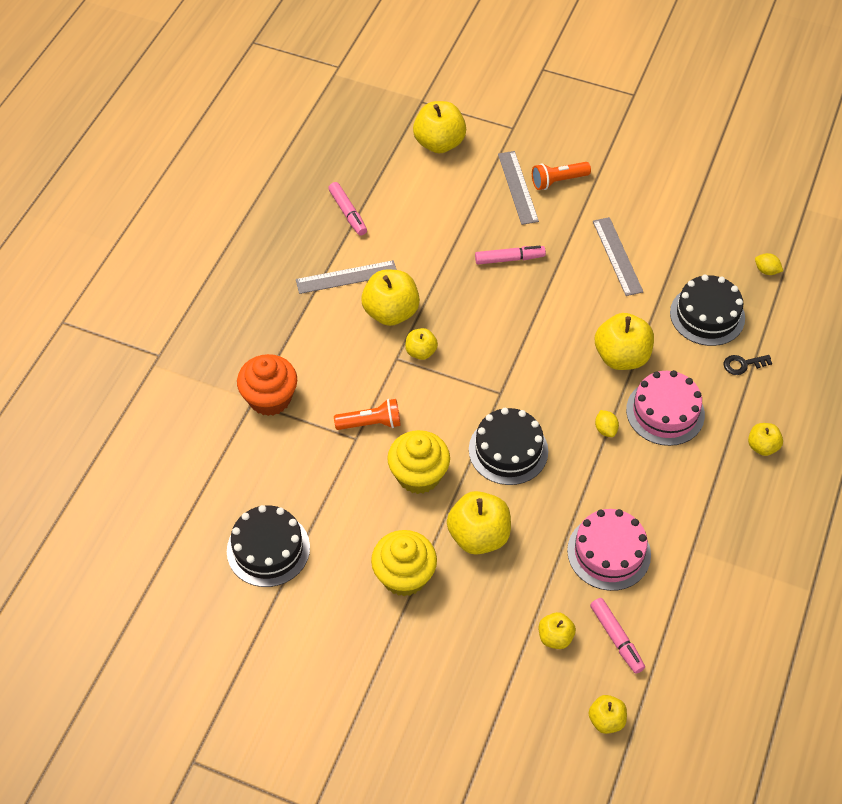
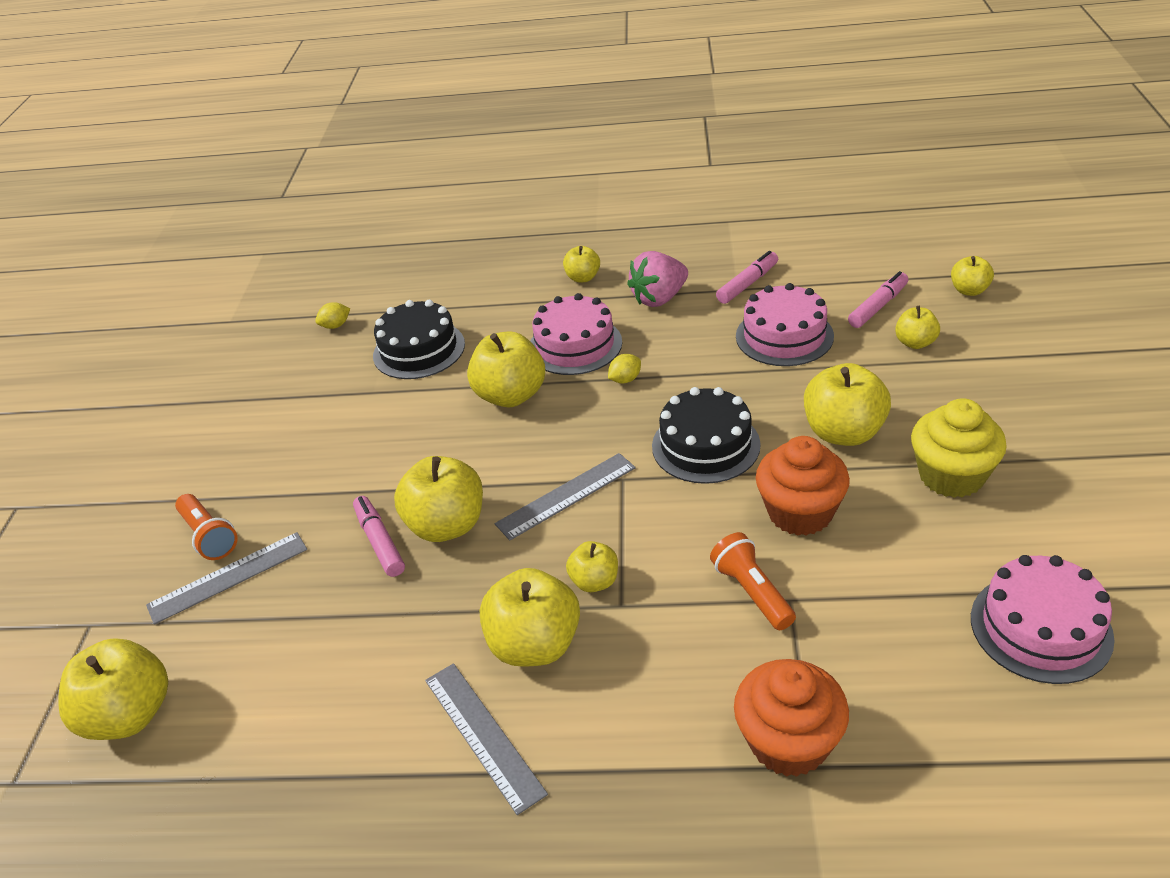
camera: 105 degrees left, 15 degrees down
(268, 549) = (1040, 627): black cake -> pink cake
(348, 213) = (328, 794): pink marker -> pink marker (747, 284)
(418, 475) = (800, 512): yellow cupcake -> orange cupcake
(506, 293) = (447, 525): none -> yellow apple
(617, 256) = (345, 441): grey ruler -> grey ruler (566, 496)
(704, 489) = (659, 298): none -> pink strawberry
(743, 364) = (480, 311): black key -> none
(766, 271) = (336, 326): yellow lemon -> yellow lemon turned 45 degrees clockwise

